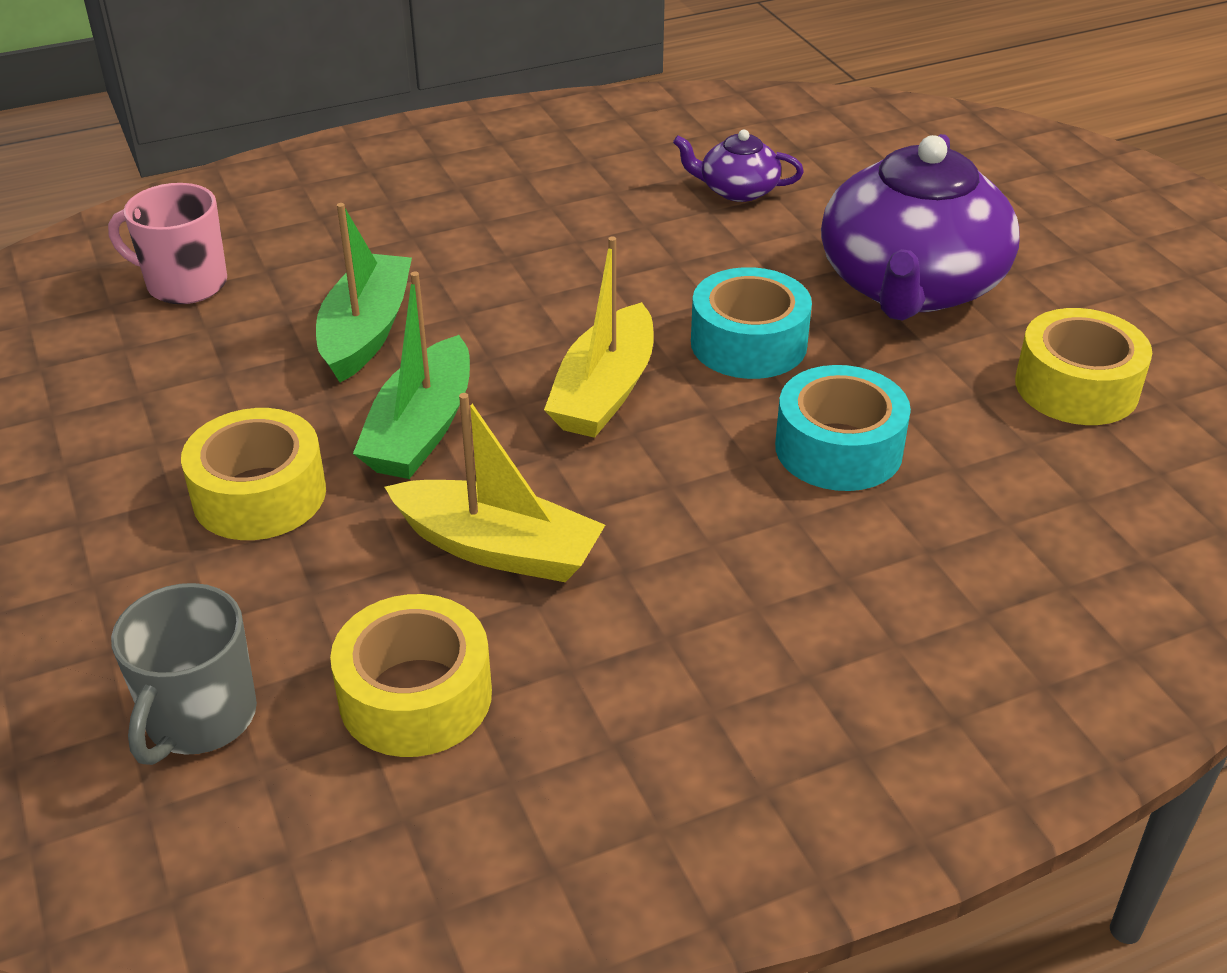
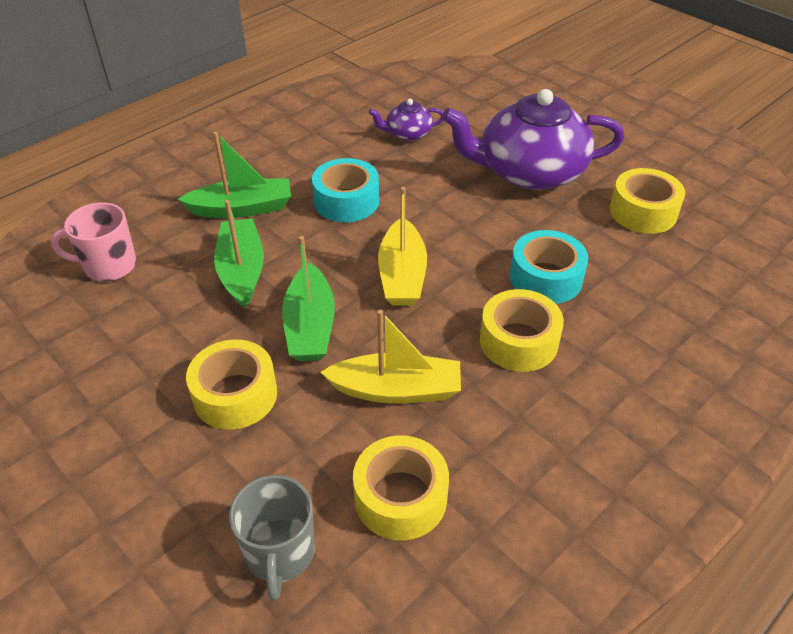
camera: 20 degrees left, 5 degrees up
(416, 247) = (242, 208): none -> green boat
(735, 529) = (518, 341): none -> yellow tape
(748, 343) = (464, 226): turquoise tape -> turquoise tape (346, 201)
(910, 285) = (530, 171): purple teapot -> purple teapot turned 90 degrees clockwise

